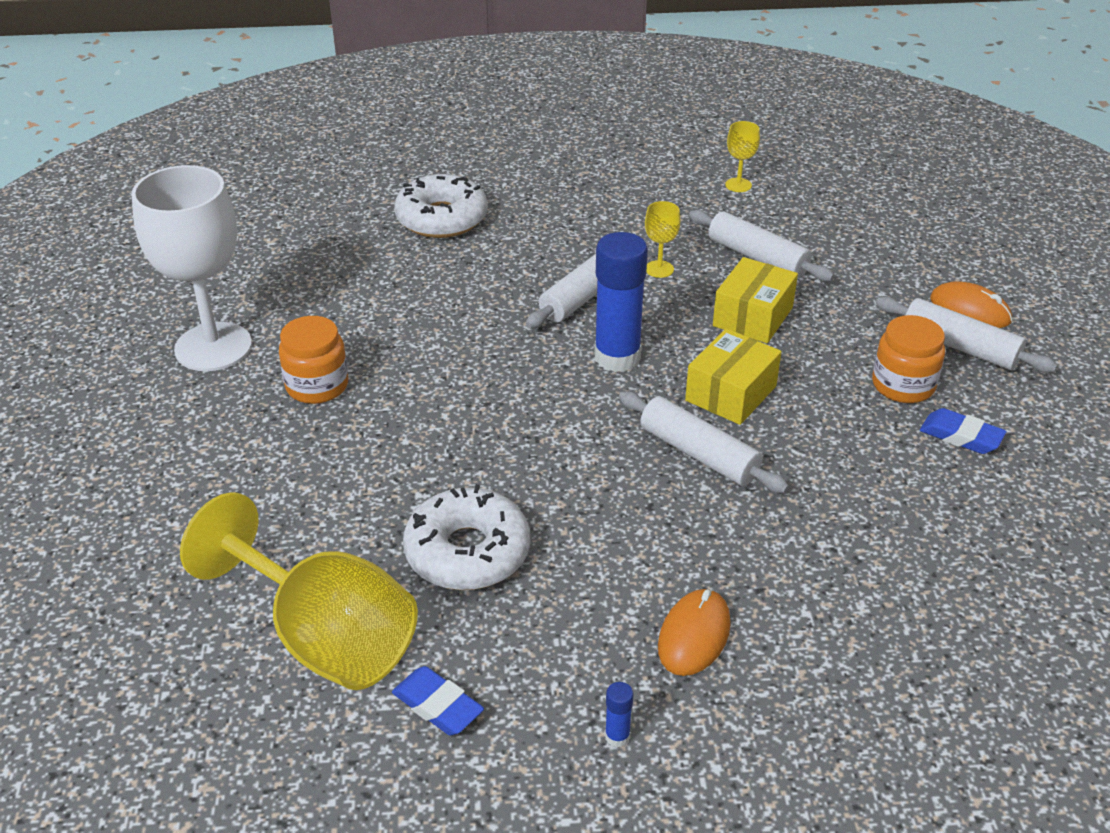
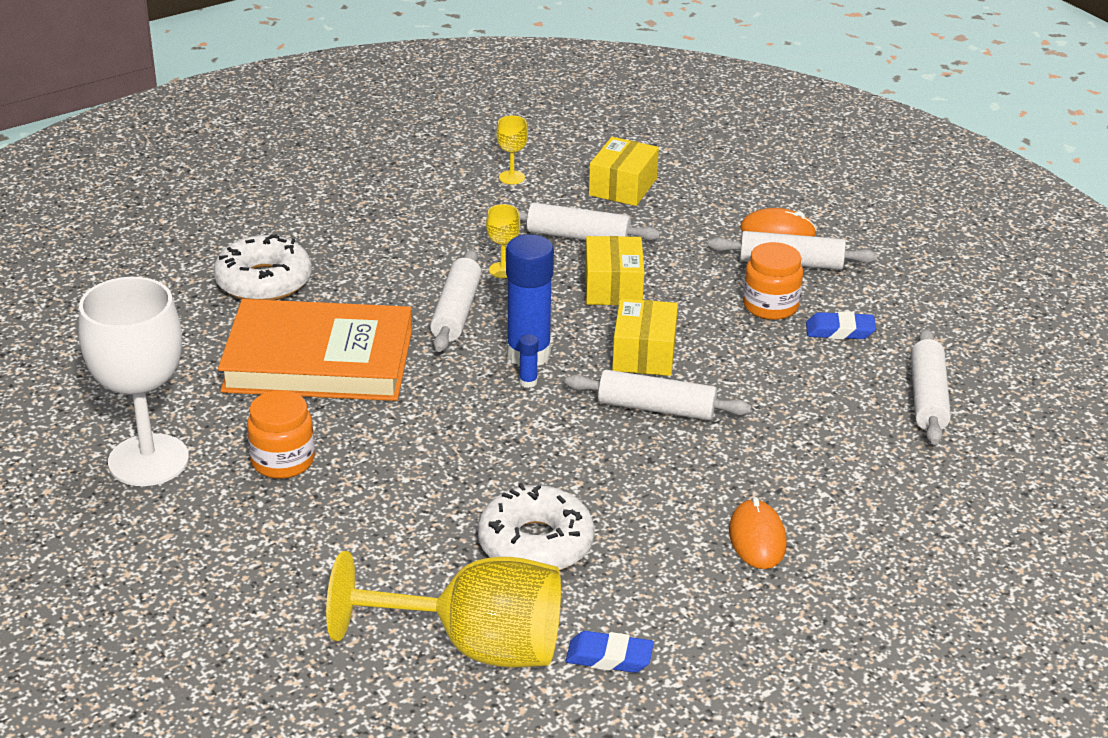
camera: 30 degrees left, 5 degrees down
(426, 303) = (318, 360): none -> orange book
(617, 736) = (757, 625): blue glue stick -> blue glue stick (528, 382)
(840, 222) = (623, 187): none -> yellow box
(1009, 545) = (927, 398): none -> white rolling pin

